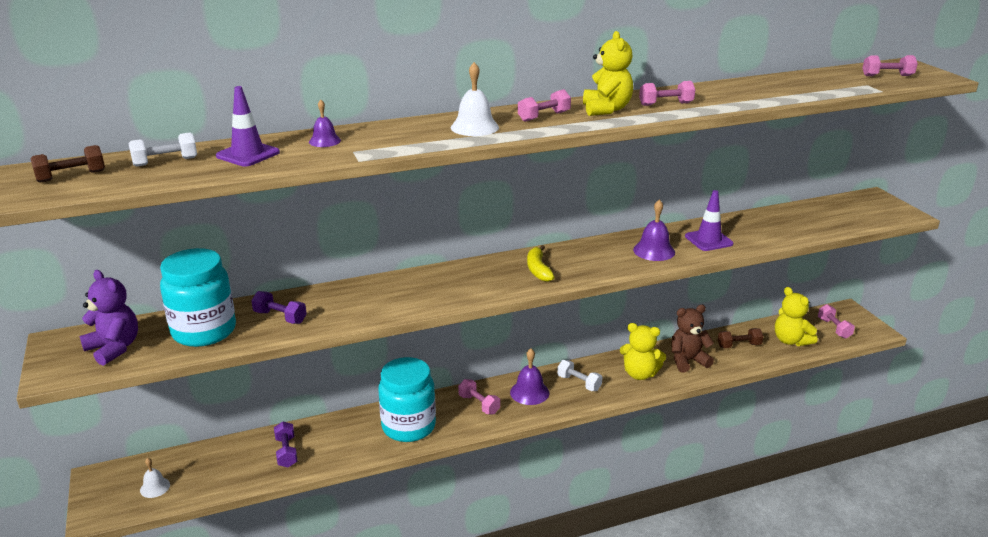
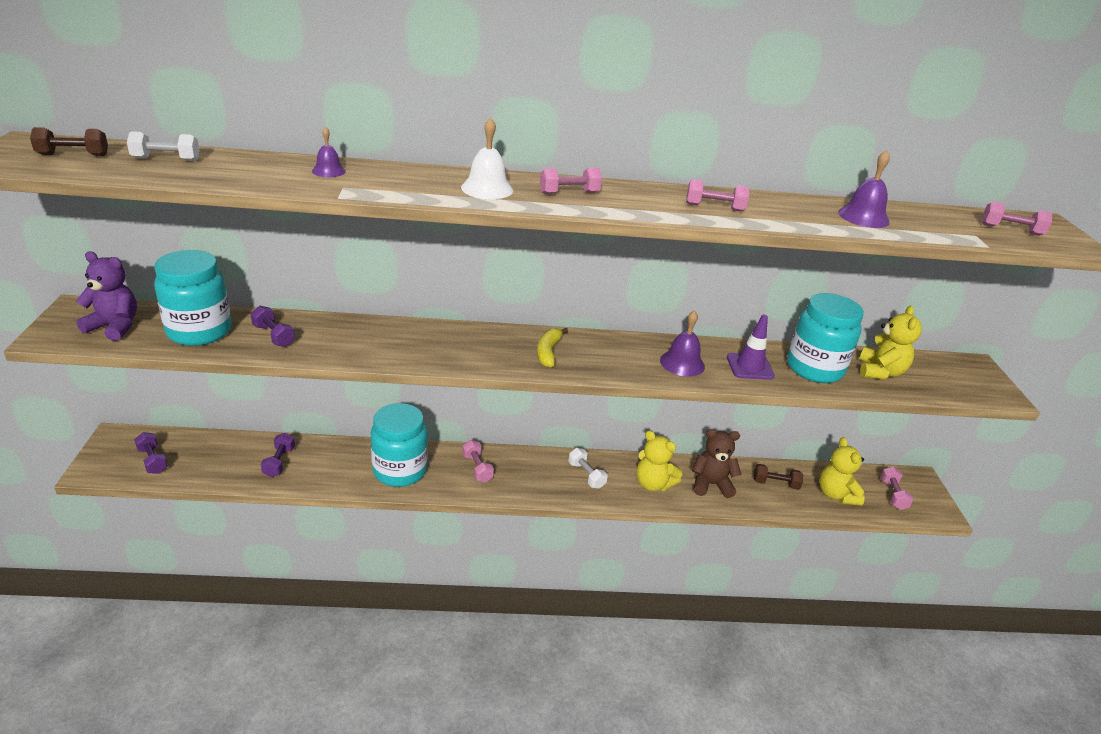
camera: 15 degrees right, 5 degrees up
(114, 348) = (114, 327): purple teddy bear -> purple teddy bear turned 45 degrees counterclockwise
(155, 487) = (153, 460): white bell -> purple dumbbell
(248, 154) = (245, 168): purple traffic cone -> none
(529, 392) = (532, 470): purple bell -> purple bell (863, 217)
(606, 109) = (643, 199): yellow teddy bear -> yellow teddy bear (880, 372)
(759, 229) = (814, 369): none -> turquoise jar

